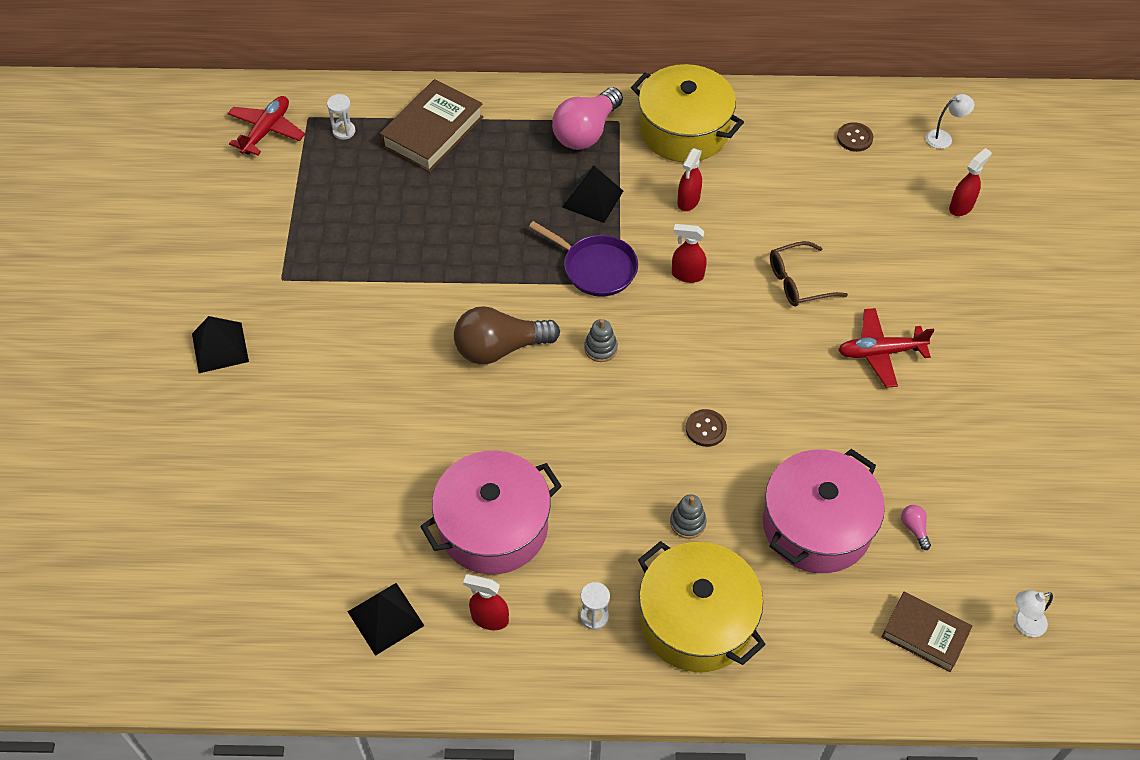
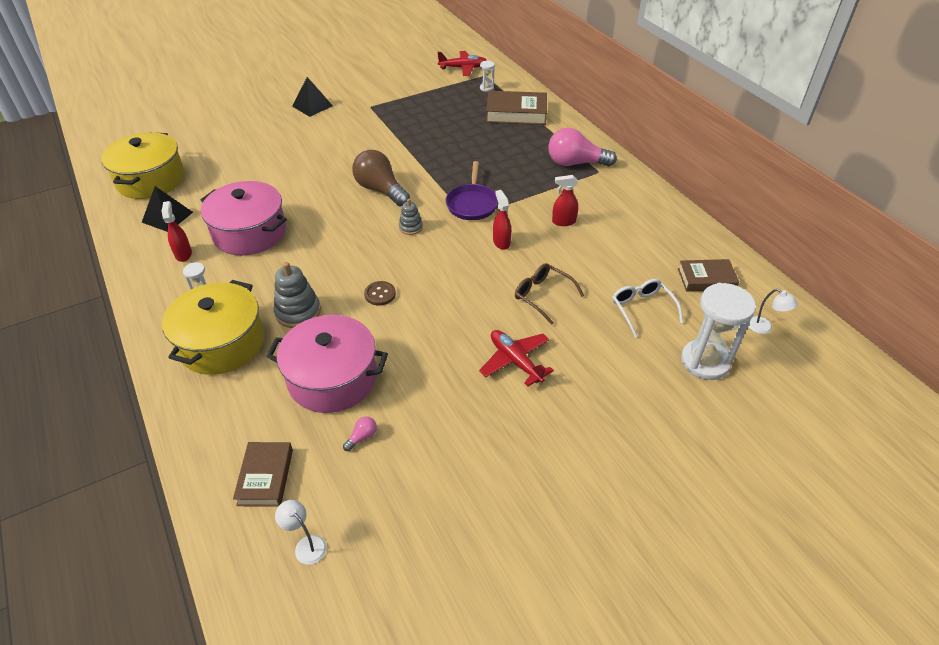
camera: 60 degrees right, 10 degrees down
(592, 199) = (525, 184): black pyramid -> none
(684, 130) = (621, 199): yellow pot -> yellow pot (150, 180)
(687, 522) = (298, 312): grey stacking toy -> grey stacking toy, size x1.67
(854, 138) = (706, 279): brown button -> brown book
(866, 212) = (642, 309): none -> white glasses
(961, 206) = (705, 362): red spray bottle -> white hourglass

